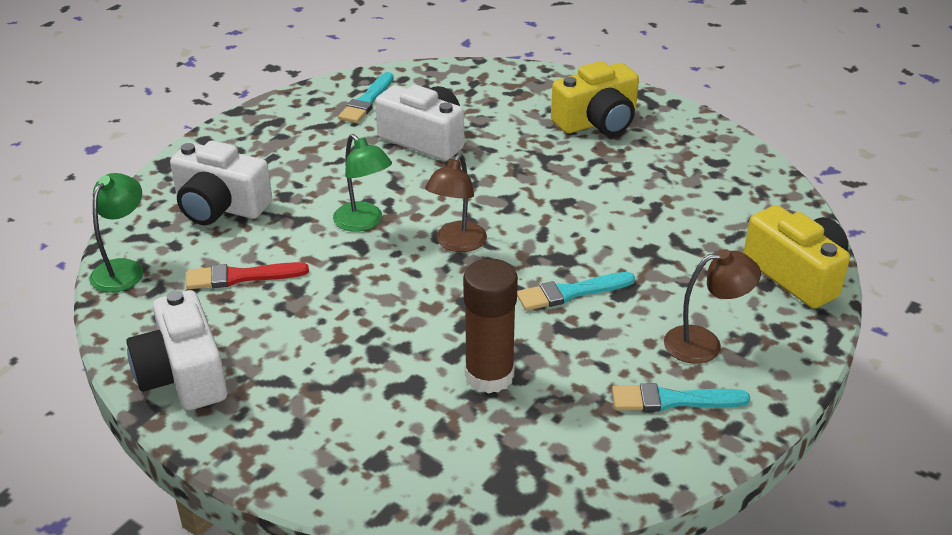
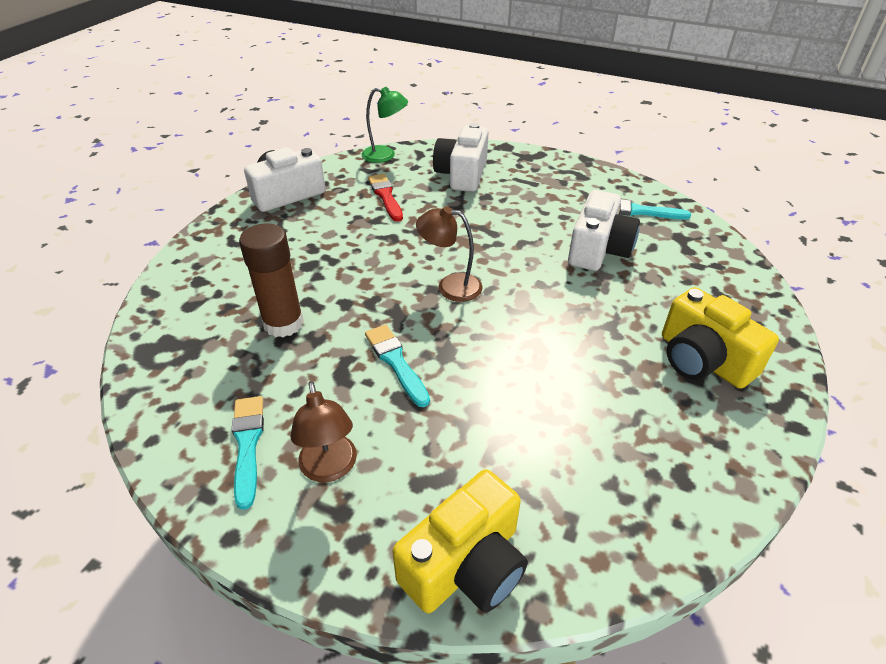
camera: 80 degrees right, 5 degrees up
(364, 222) = (464, 236): green lamp -> none

